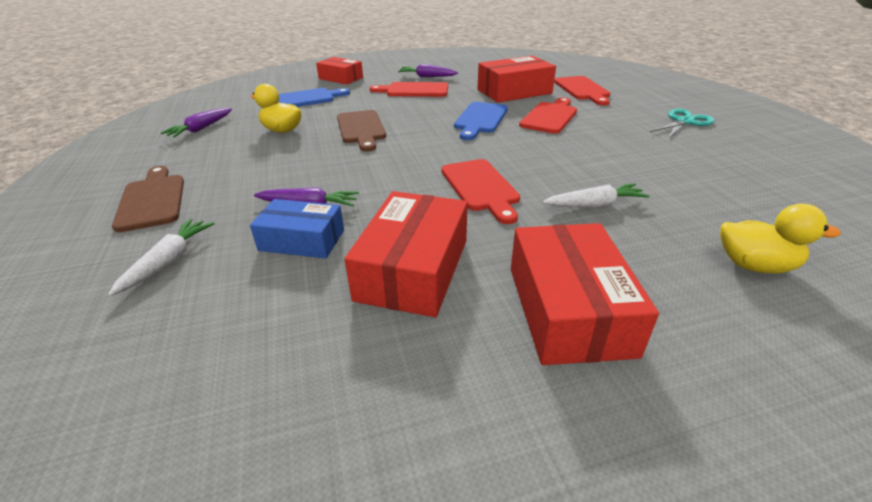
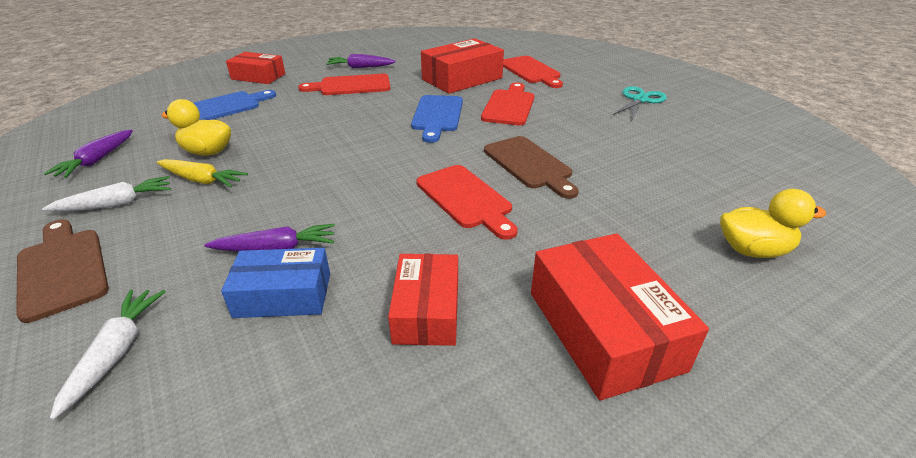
camera: 15 degrees left, 0 degrees up
(270, 150) = (202, 180): none -> yellow carrot
(361, 129) = (306, 140): brown cutting board -> brown cutting board (529, 165)
(413, 269) = (427, 310): red box -> red box, size x0.65
(594, 205) = (587, 204): white carrot -> white carrot (116, 204)

